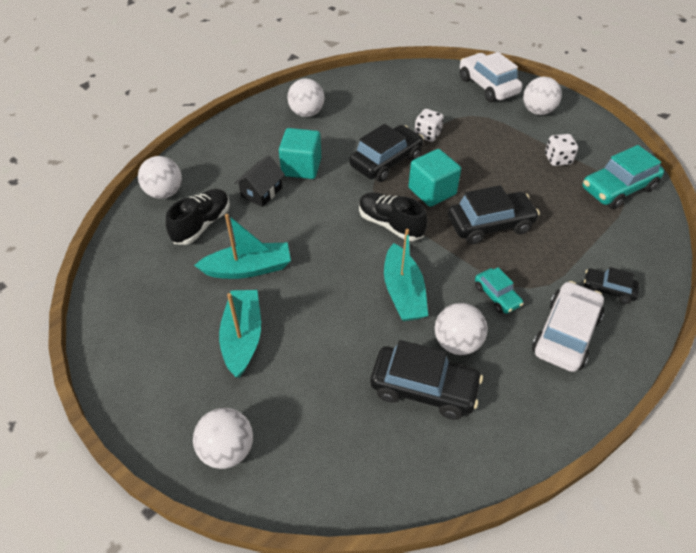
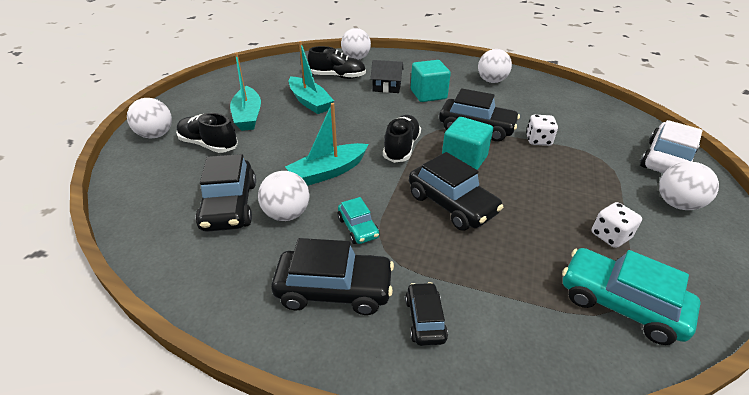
camera: 65 degrees right, 10 degrees down
(243, 337) = (248, 116): turquoise boat -> turquoise boat turned 105 degrees clockwise
(289, 390) = (209, 145): none -> black shoe
(496, 296) = (358, 228): turquoise car -> turquoise car turned 60 degrees counterclockwise
(565, 334) = (334, 290): white car -> black car

